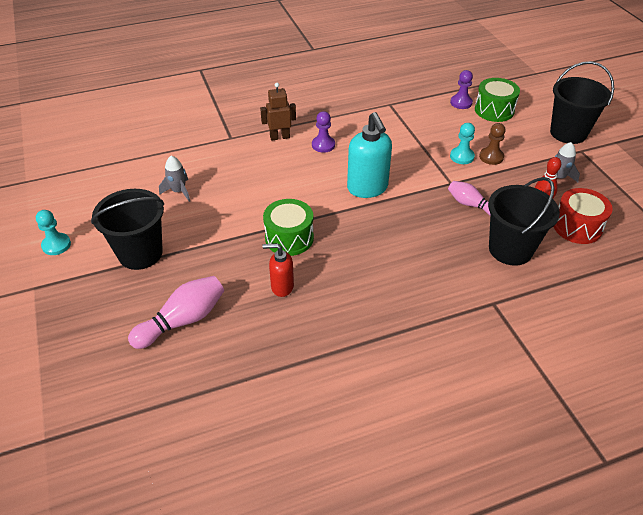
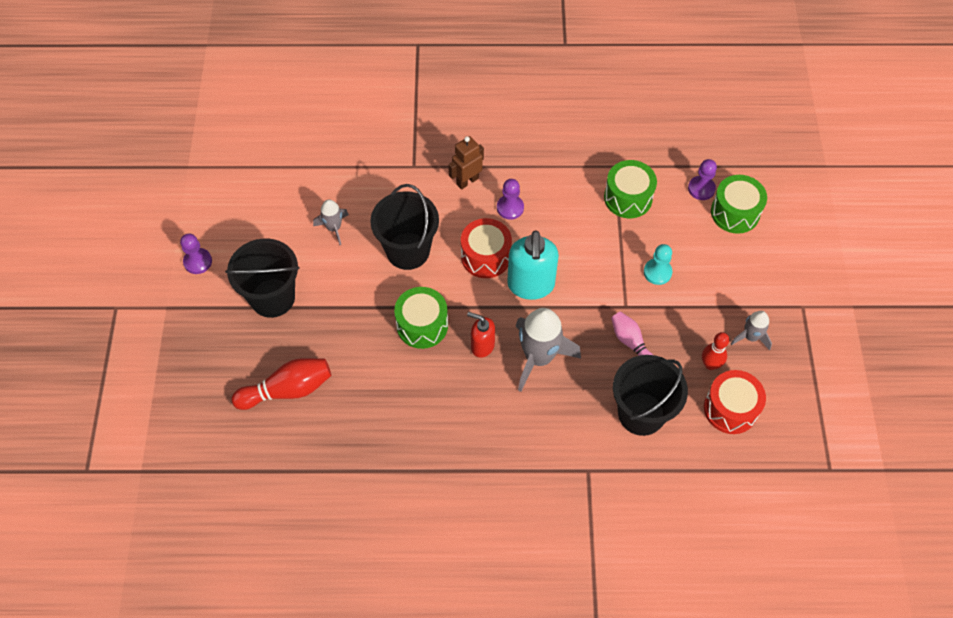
camera: 20 degrees right, 15 degrees up
(56, 245) = (198, 262): turquoise pawn -> purple pawn
(183, 320) = (288, 390): pink bowling pin -> red bowling pin
(279, 137) = (467, 181): brown robot -> brown robot turned 45 degrees counterclockwise
(282, 287) = (392, 382): red soap dispenser -> red soap dispenser (482, 346)
(320, 179) = (486, 256): none -> red drum
(402, 234) = (539, 357): none -> grey rocket
(411, 119) = (628, 198): none -> green drum
(491, 157) = (691, 283): brown pawn -> none
(568, 133) = (804, 275): black bucket -> black bucket (408, 251)

